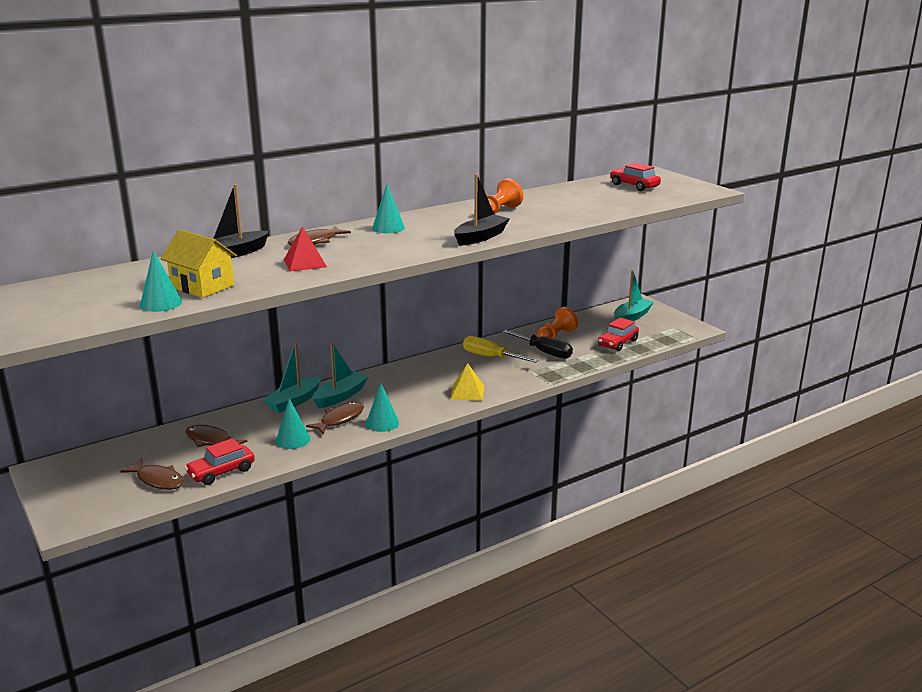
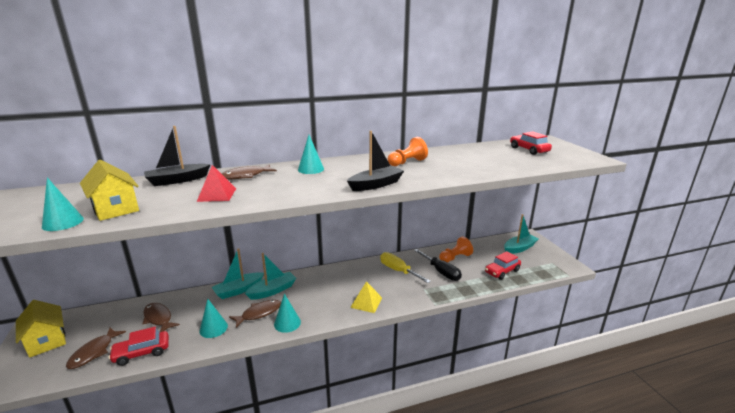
camera: 15 degrees right, 0 degrees up
(81, 480) = (47, 341): none -> yellow house
(158, 480) = (94, 352): brown fish -> brown fish turned 60 degrees clockwise

